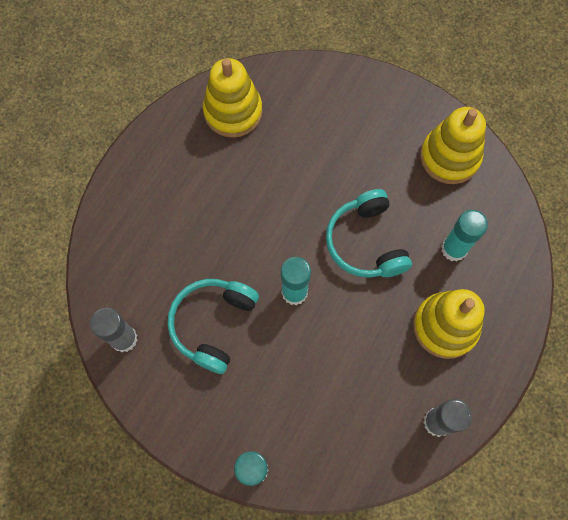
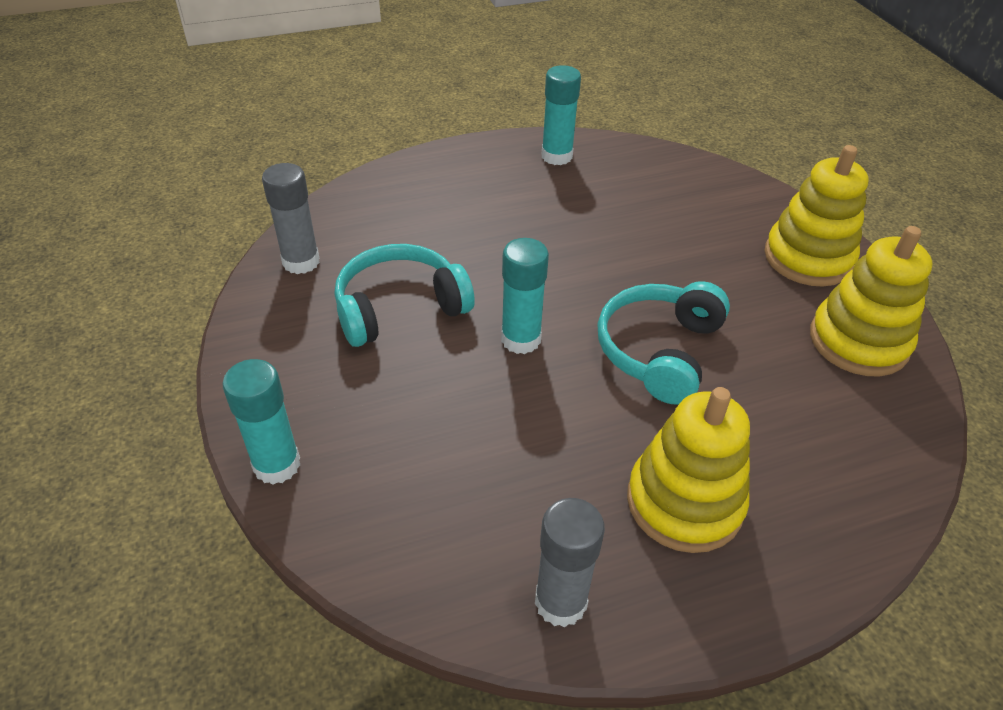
camera: 40 degrees right, 25 degrees down
(233, 112) = (620, 170): yellow stacking toy -> yellow stacking toy (808, 258)
(454, 249) = (778, 431): turquoise glue stick -> turquoise glue stick (556, 156)

